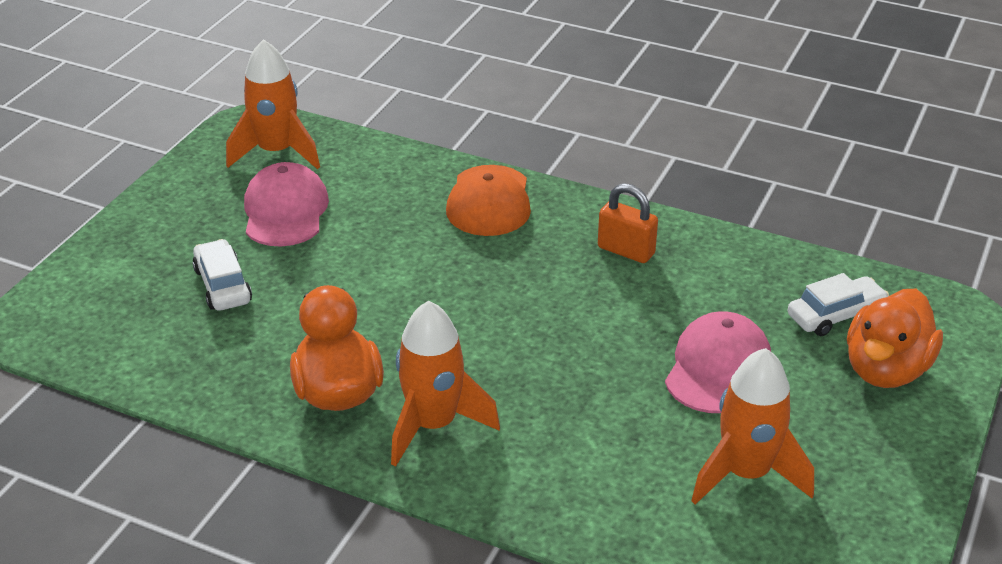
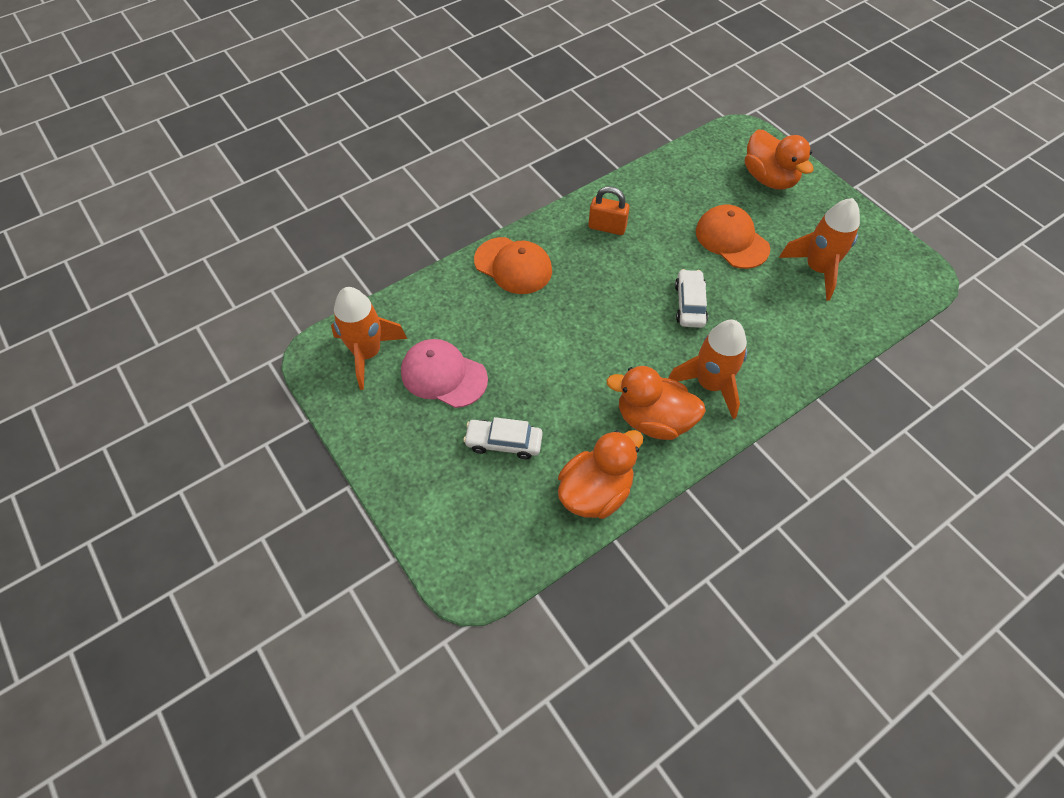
camera: 60 degrees left, 20 degrees up
(198, 378) = (595, 492): none -> orange duck
(626, 251) = (607, 227): orange padlock -> orange padlock turned 45 degrees clockwise
(718, 368) = (731, 239): pink cap -> orange cap
(835, 315) = (717, 174): white car -> white car (689, 304)

